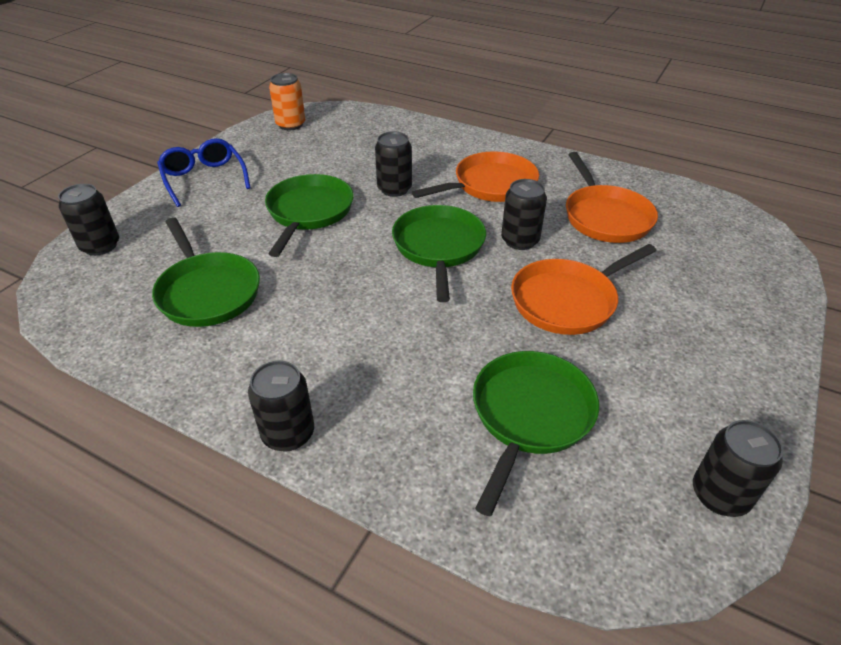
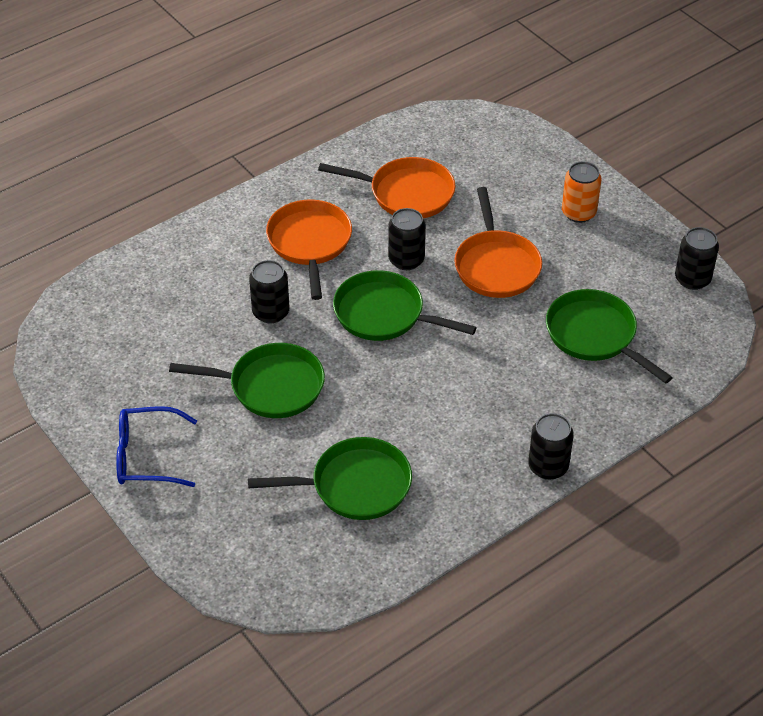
camera: 65 degrees left, 5 degrees up
(100, 246) = (228, 559): black can -> none
(290, 125) = (71, 356): orange can -> orange can (578, 213)
(309, 212) = (271, 386): green pan -> green pan turned 150 degrees clockwise

